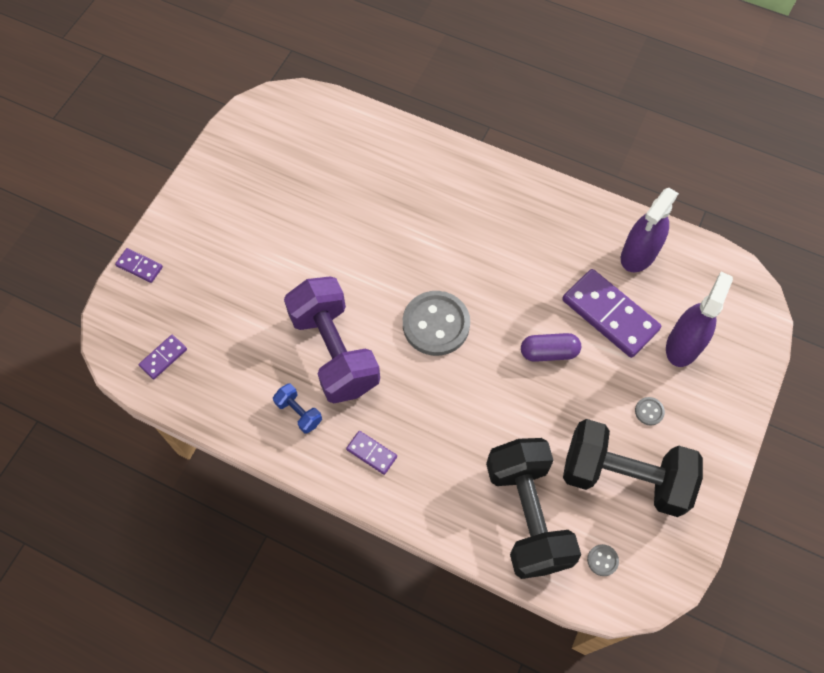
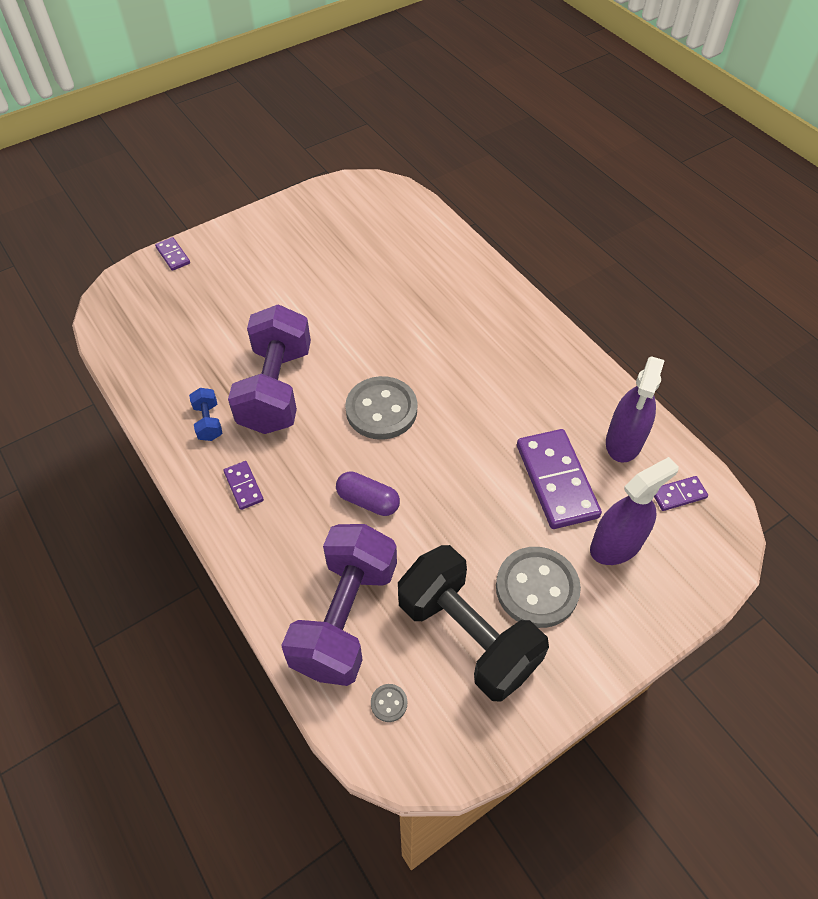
camera: 30 degrees right, 10 degrees down
(163, 358) = (136, 328): purple domino -> purple domino (678, 495)
(527, 515) = (345, 617): black dumbbell -> purple dumbbell
(549, 352) = (471, 484): purple capsule -> purple capsule (368, 501)
(639, 254) = (624, 441): purple spray bottle -> purple spray bottle turned 45 degrees counterclockwise
(649, 411) = (537, 588): grey button -> grey button, size x2.45

